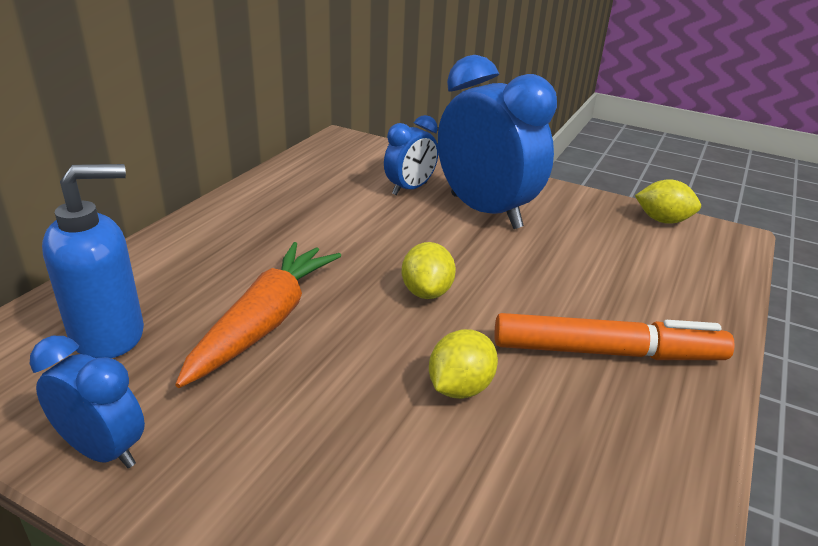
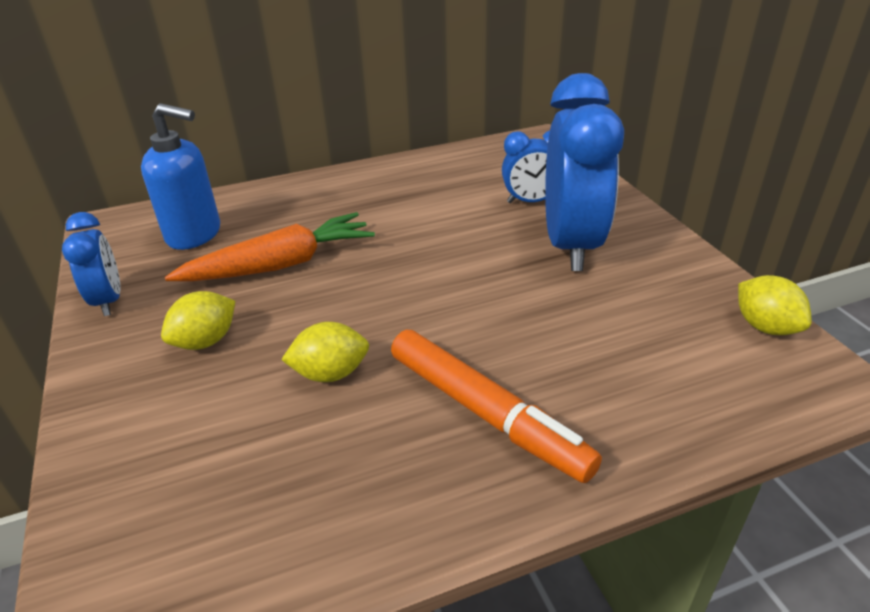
camera: 45 degrees right, 5 degrees up
(427, 292) = (414, 292): yellow lemon -> yellow lemon (206, 341)

